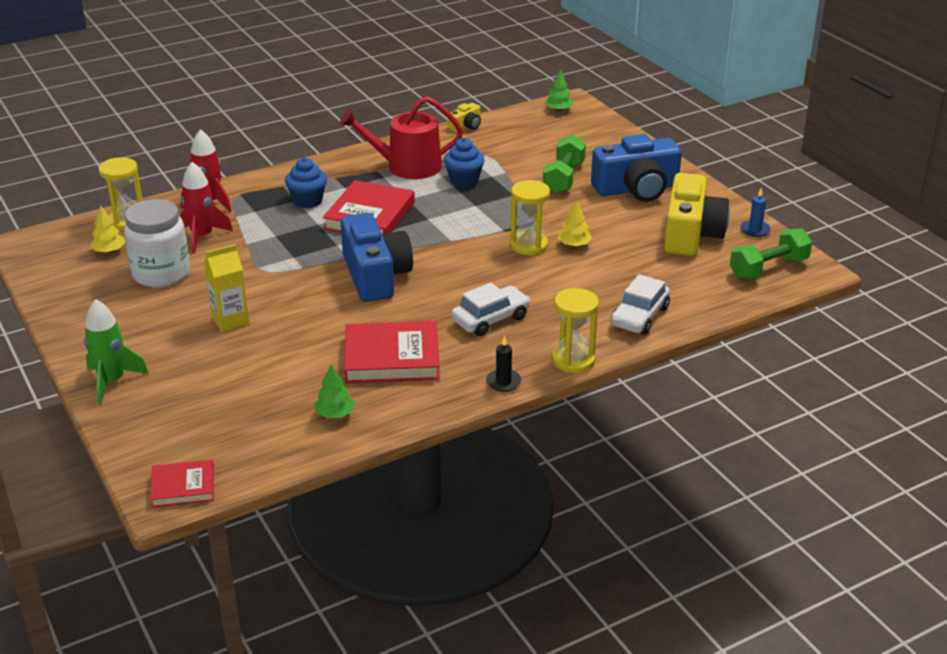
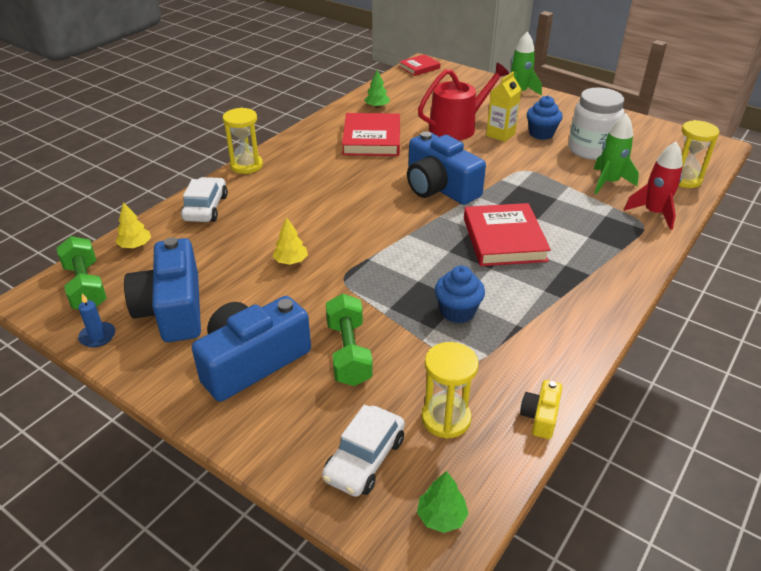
camera: 155 degrees right, 5 degrees up
(109, 251) = (653, 155): yellow tree -> yellow tree (135, 245)
(202, 237) = (609, 182): red rocket -> green rocket
(307, 201) = (577, 239): blue cupcake -> blue cupcake (541, 134)
(392, 358) = (372, 139): red book -> red book turned 60 degrees counterclockwise
(407, 166) = (536, 314): red watering can -> red watering can (457, 127)
(490, 319) = (323, 178): white car -> white car (364, 459)
(503, 382) = (288, 143): black candle -> none
(529, 245) = (333, 248): yellow hourglass -> yellow hourglass (446, 418)
(691, 234) = (173, 309): yellow camera -> blue camera
(768, 268) = (86, 287): green dumbbell -> green dumbbell turned 60 degrees counterclockwise

